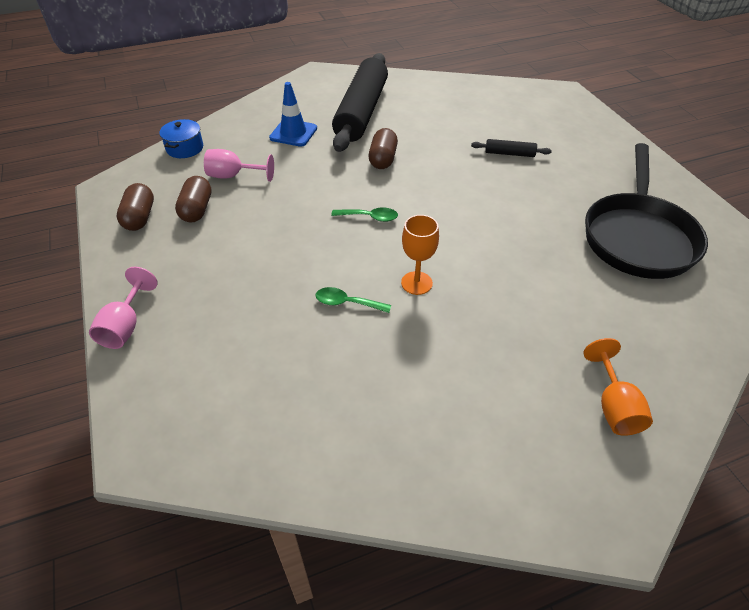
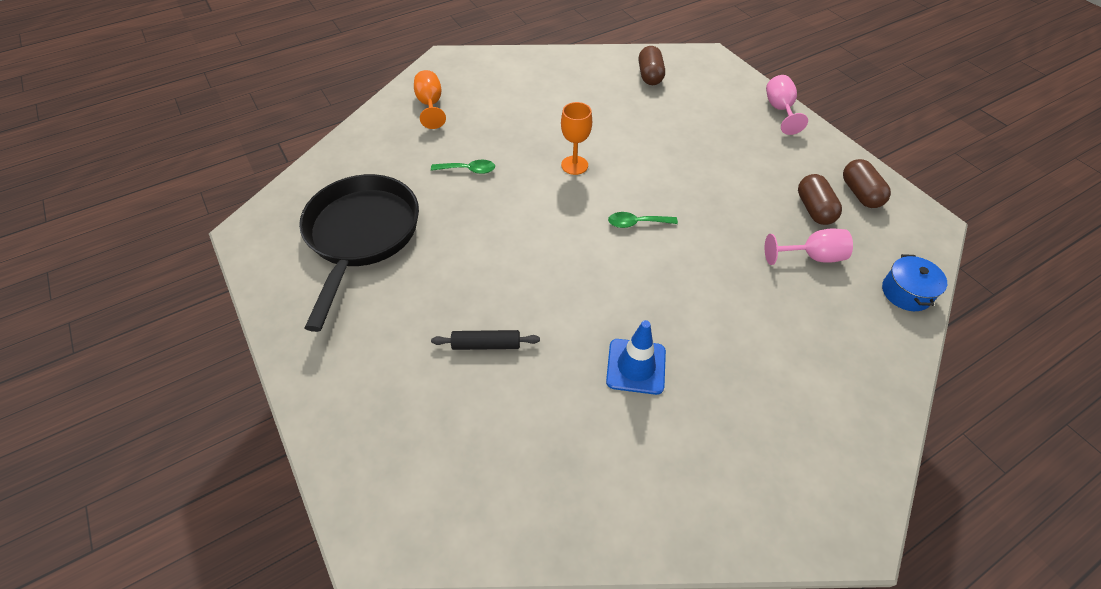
camera: 170 degrees right, 5 degrees up
(293, 133) = (790, 342): blue traffic cone -> blue traffic cone (636, 366)
(347, 303) = (626, 143): green spoon -> green spoon (468, 170)
(361, 112) = (718, 410): black rolling pin -> none
(383, 159) = (650, 309): brown capsule -> brown capsule (650, 75)

